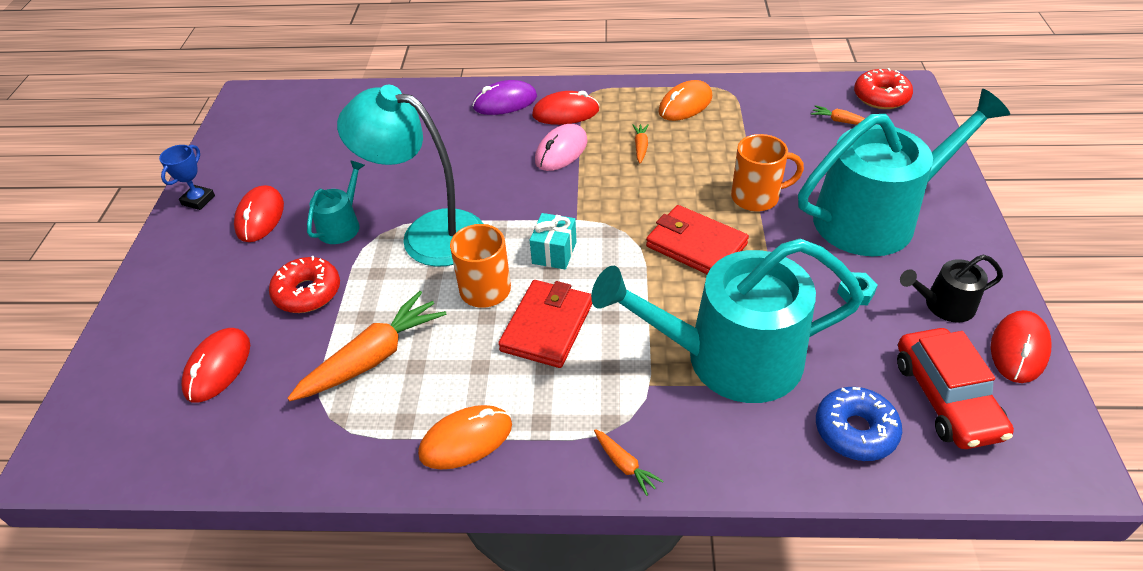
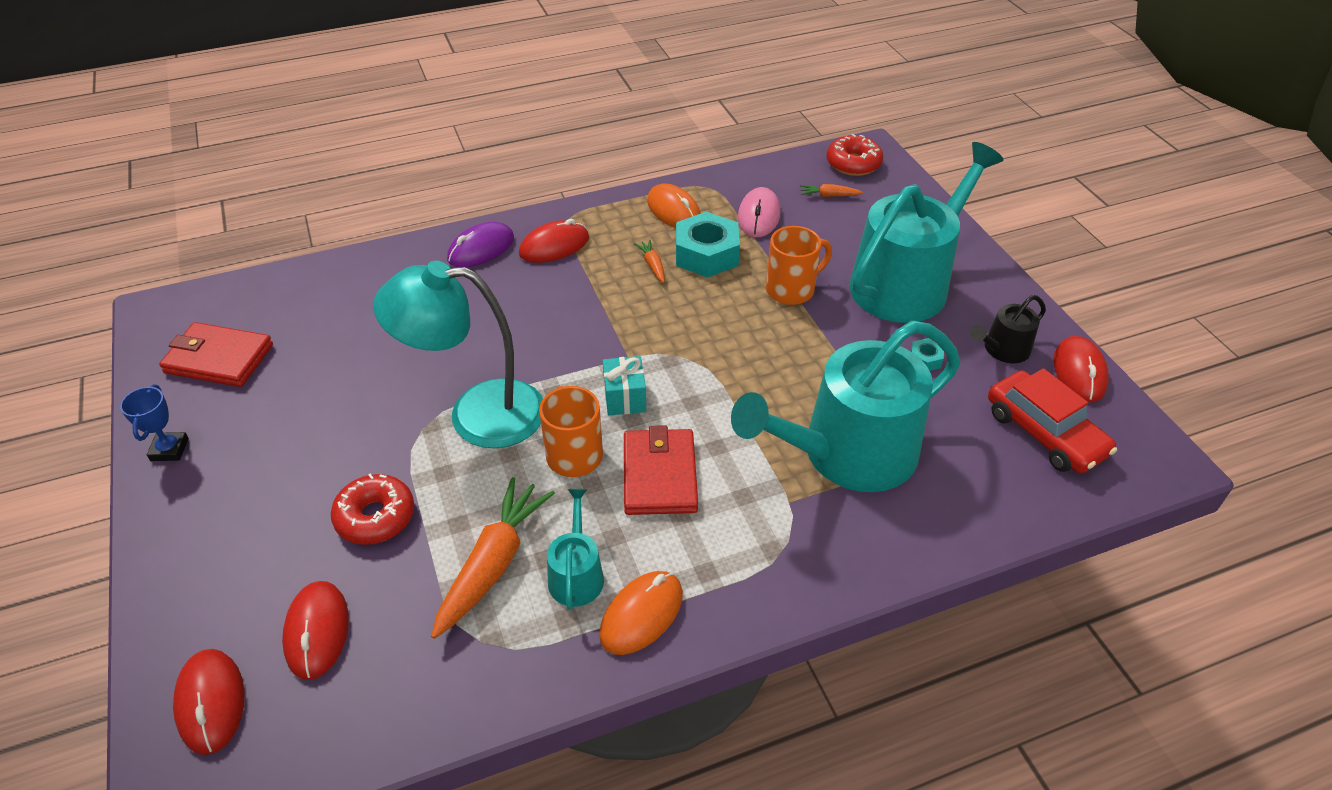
camera: 25 degrees left, 0 degrees up
(260, 217) = (264, 448): red mouse -> red mouse (211, 702)
(342, 225) = (371, 431): turquoise watering can -> turquoise watering can (576, 574)
(561, 151) = (573, 289): pink mouse -> pink mouse (759, 216)
(625, 465) = (808, 586): orange carrot -> none
(685, 105) = (674, 211): orange mouse -> orange mouse turned 60 degrees counterclockwise
(694, 148) = (706, 254): none -> turquoise nut
(696, 245) = (760, 352): red wallet -> red wallet (219, 359)
(855, 431) = (987, 486): blue donut -> none

